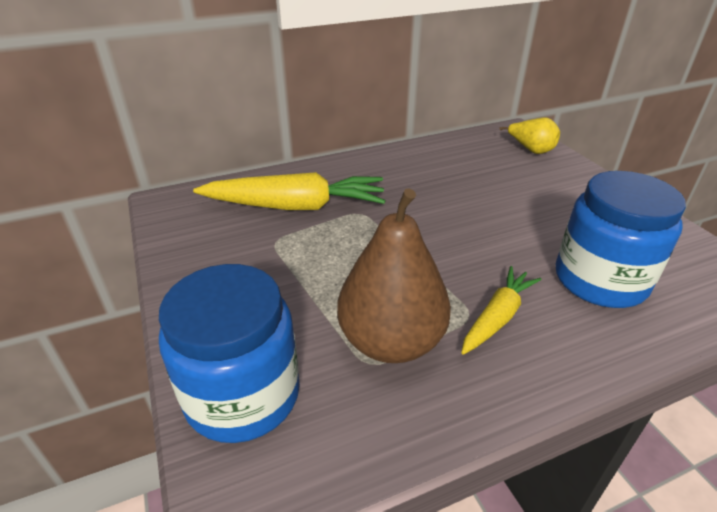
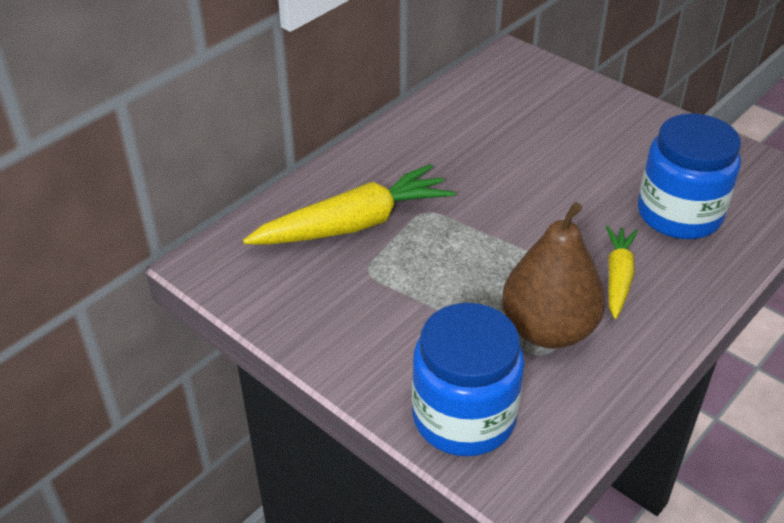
camera: 25 degrees left, 5 degrees up
(531, 150) = (543, 79): yellow pear -> none

